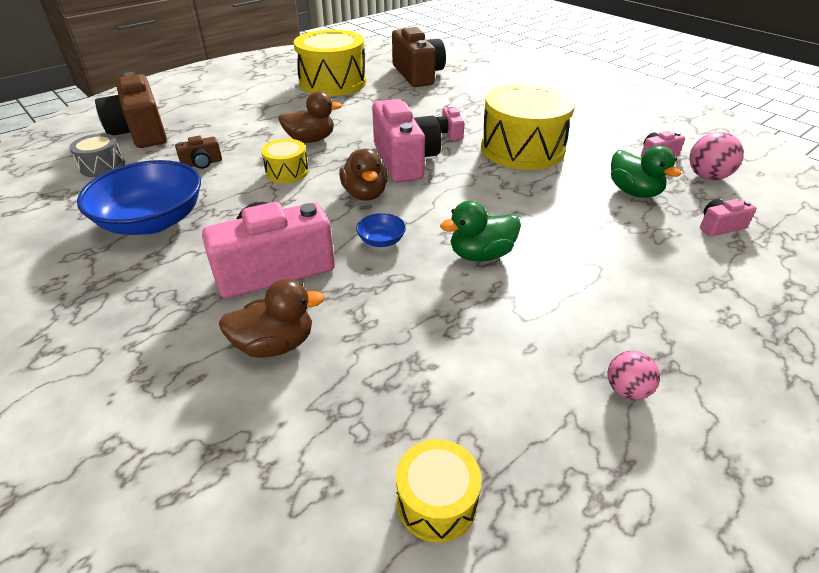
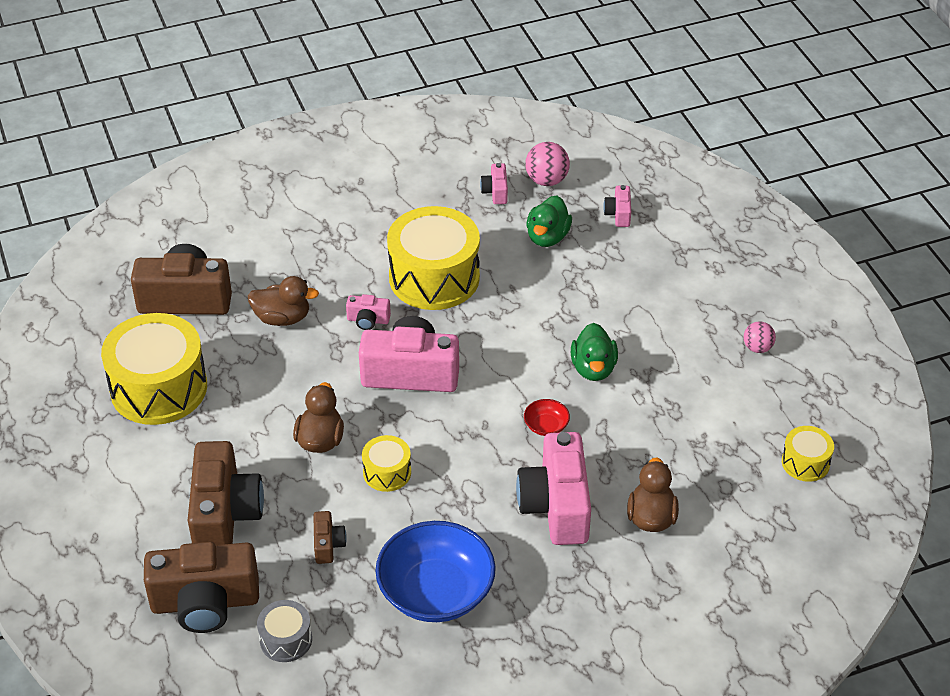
camera: 70 degrees left, 5 degrees up
(225, 122) = (225, 514): none -> brown camera
(365, 194) = (463, 419): brown duck -> brown duck (282, 318)
(381, 240) = (546, 426): blue bowl -> red bowl
(634, 192) = (547, 237): green duck -> green duck turned 120 degrees clockwise

